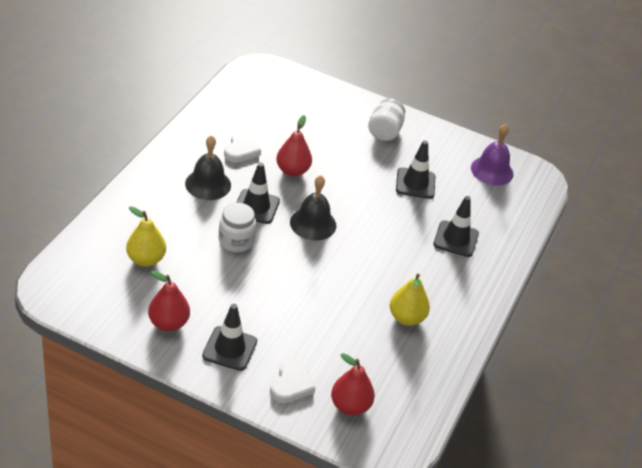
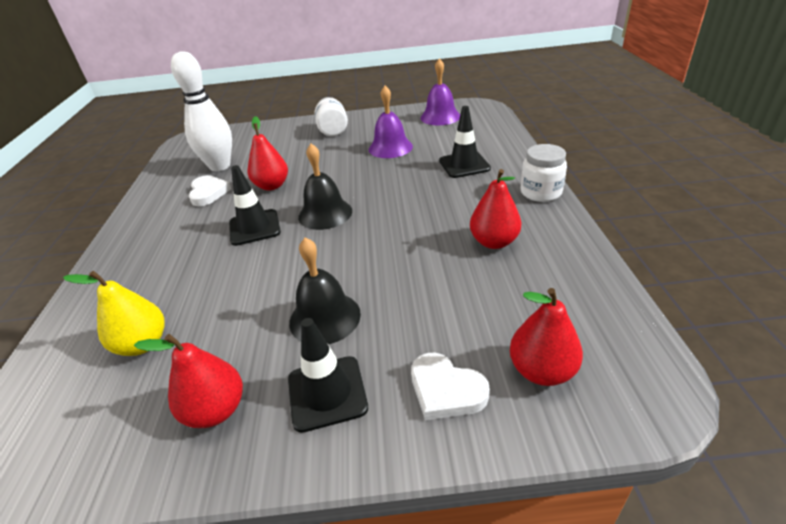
camera: 20 degrees left, 5 degrees down
(208, 184) = (188, 233): black bell -> black bell (325, 317)
(236, 241) = (252, 267): white jar -> white jar (540, 192)
(265, 122) = (220, 166): none -> white bowling pin
(291, 384) = (446, 390): white heart -> white heart turned 135 degrees clockwise
(406, 318) = (494, 242): yellow pear -> red pear
(415, 183) = (390, 147): black traffic cone -> purple bell

